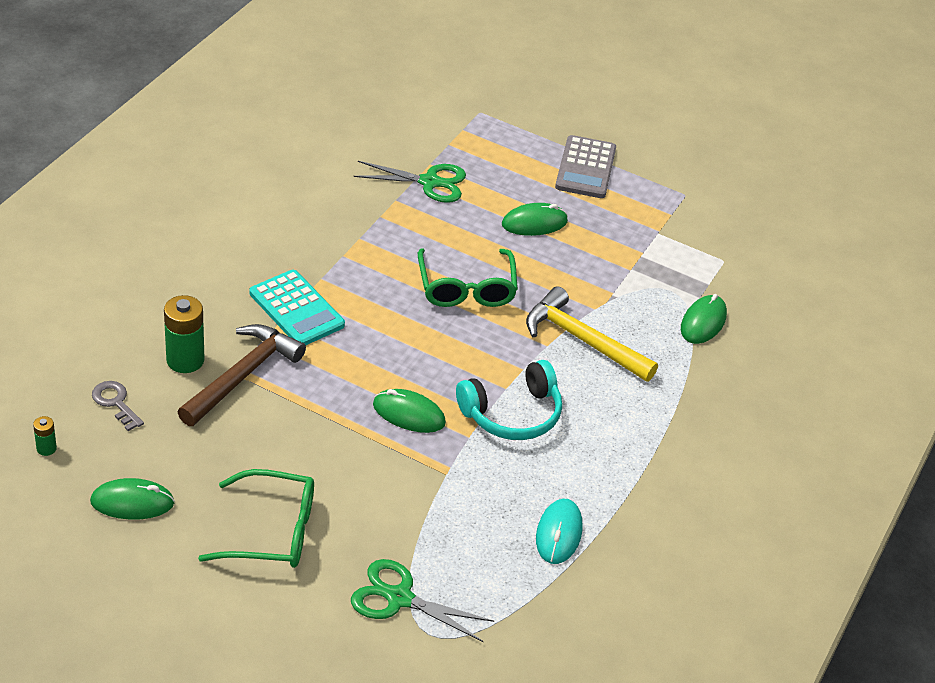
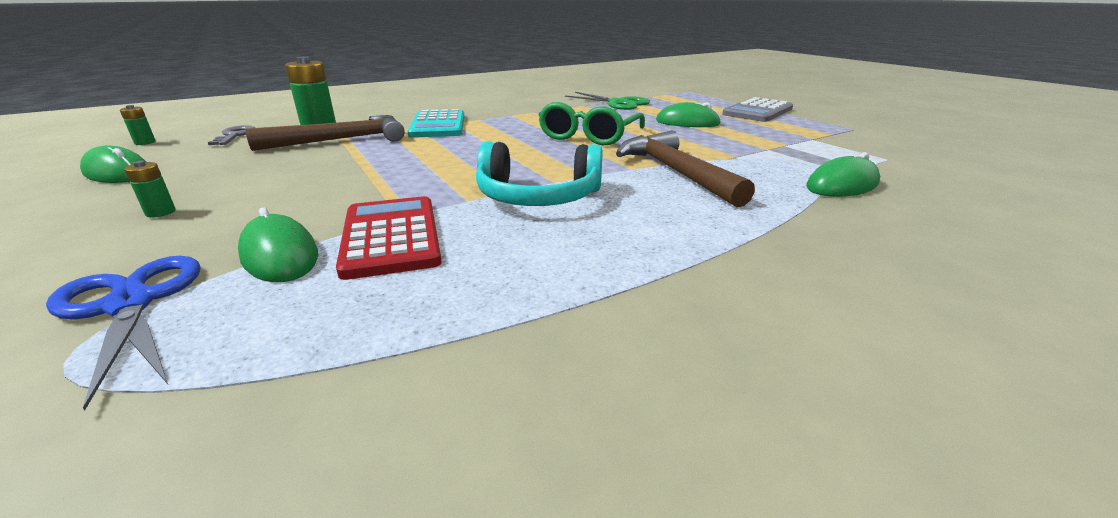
camera: 35 degrees right, 15 degrees down
(272, 531) = (160, 212): green glasses -> green battery
(399, 598) = (130, 304): green scissors -> blue scissors
(409, 414) = (433, 177): green mouse -> green mouse (280, 255)
(465, 495) = (391, 237): none -> red calculator
(558, 533) = (452, 305): turquoise mouse -> none
(582, 340) = (675, 172): yellow hammer -> brown hammer

